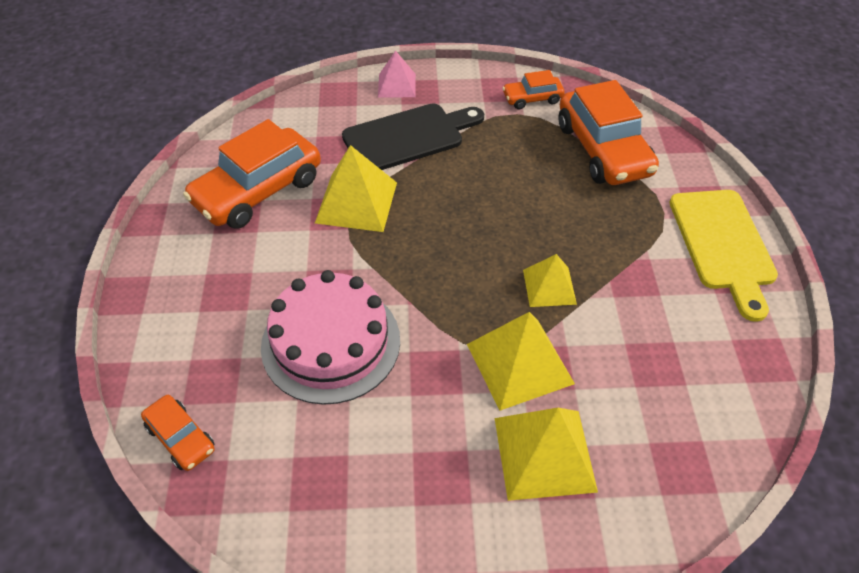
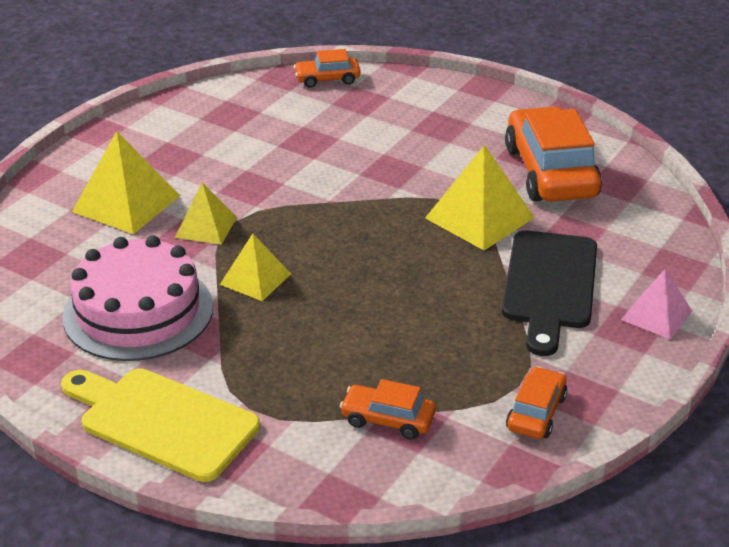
camera: 125 degrees right, 15 degrees down
(331, 342) = (334, 153): pink cake -> pink cake (138, 311)
(519, 363) = (206, 227): yellow pyramid -> yellow pyramid, size x0.62
(603, 149) = (388, 419): orange car -> orange car, size x0.50

